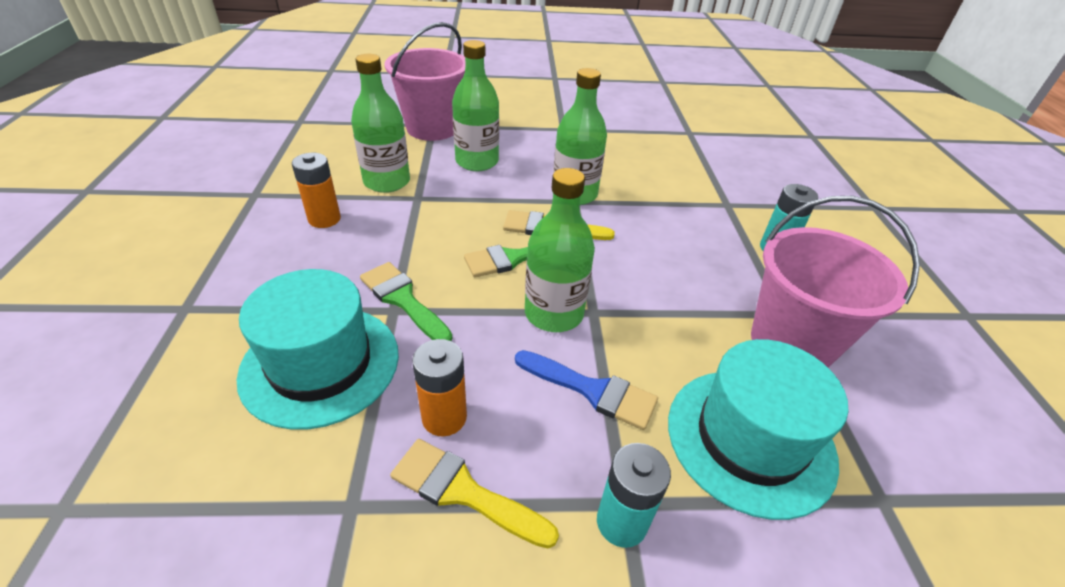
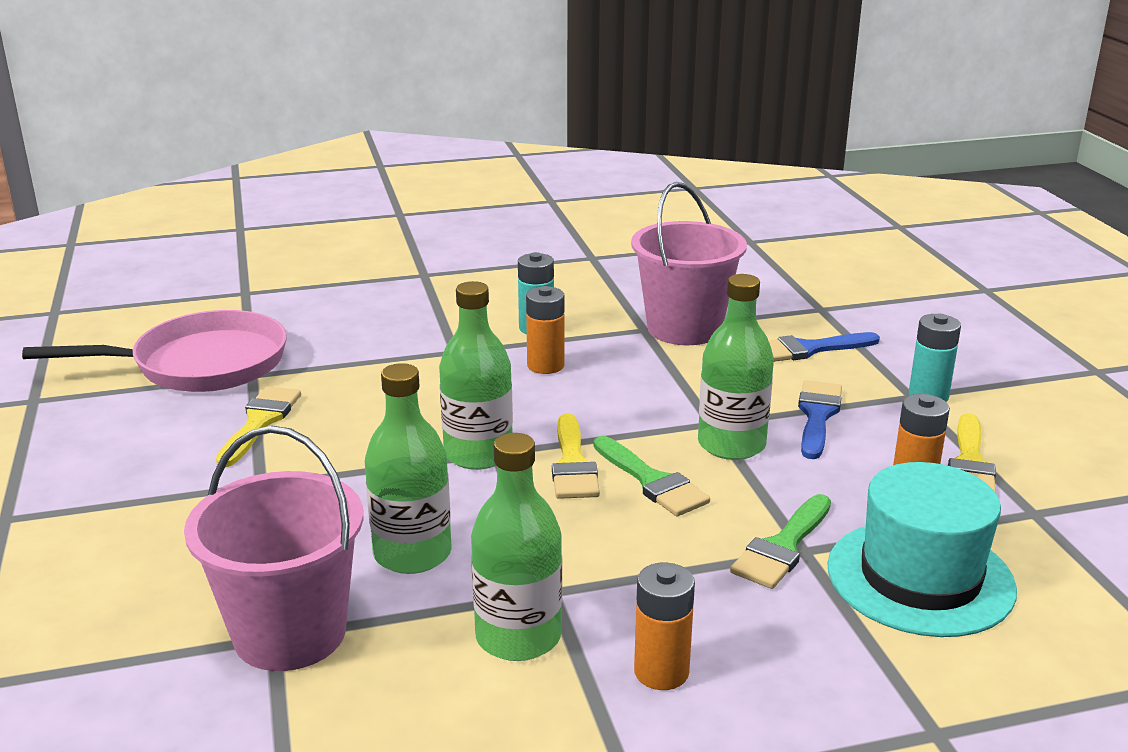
camera: 100 degrees left, 15 degrees down
(629, 131) = (260, 422): none -> yellow brush
(703, 119) = (200, 364): none -> pink pan
(703, 241) = (545, 365): none -> orange battery
(750, 439) = (809, 349): turquoise hat -> blue brush

